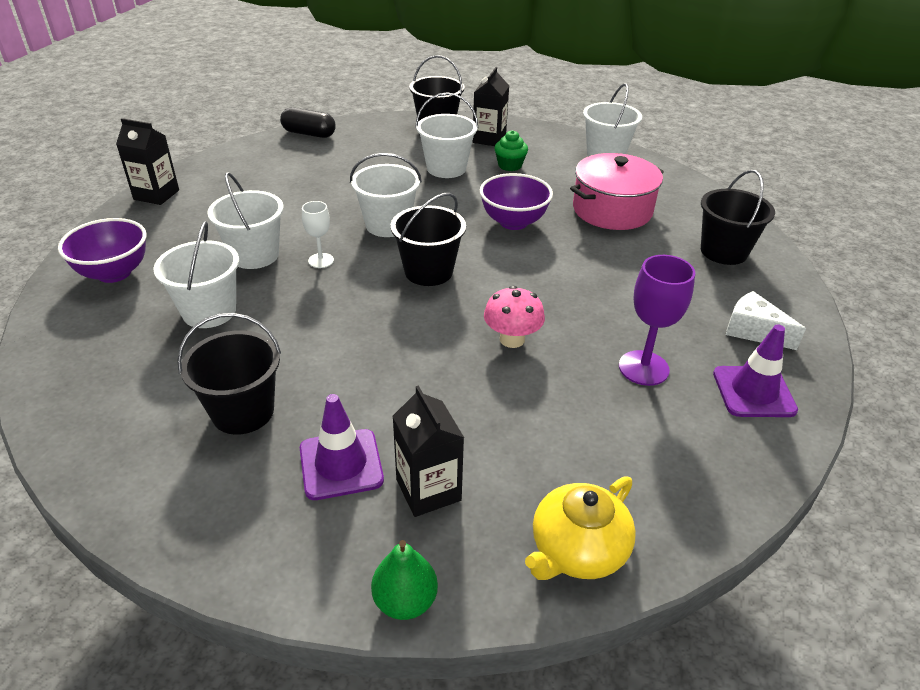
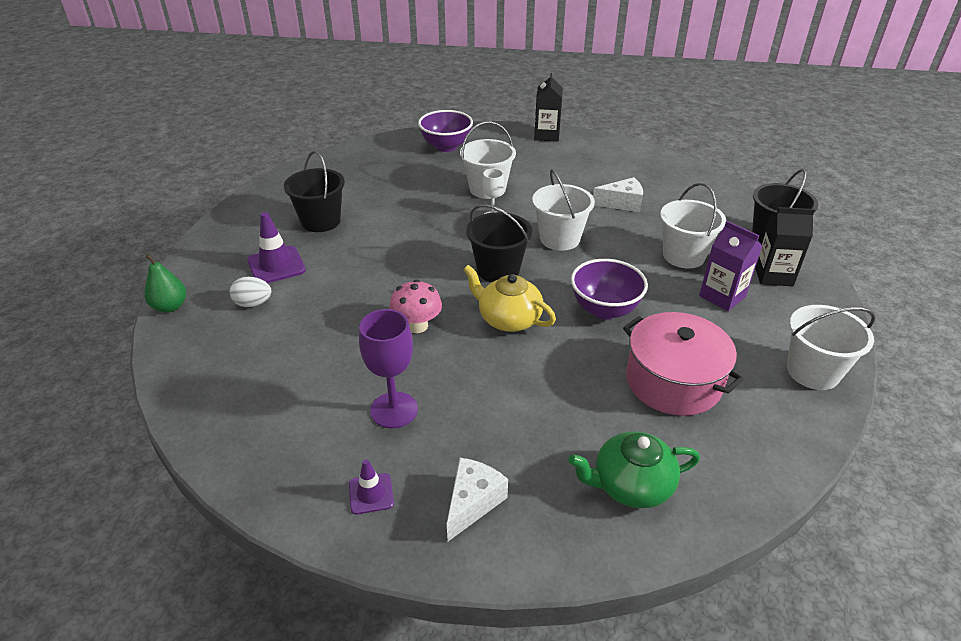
camera: 80 degrees right, 0 degrees up
(209, 311) = (416, 187): white bucket -> none
(309, 134) = (691, 173): black capsule -> none
(342, 179) = (622, 203): none -> white cheese
(428, 490) = (253, 303): black carton -> white egg
(510, 165) = (722, 296): green cupcake -> purple carton
(577, 550) = (196, 376): yellow teapot -> yellow teapot (508, 319)
(723, 251) = (631, 485): black bucket -> green teapot
(753, 392) = (371, 494): purple traffic cone -> purple traffic cone, size x0.60

